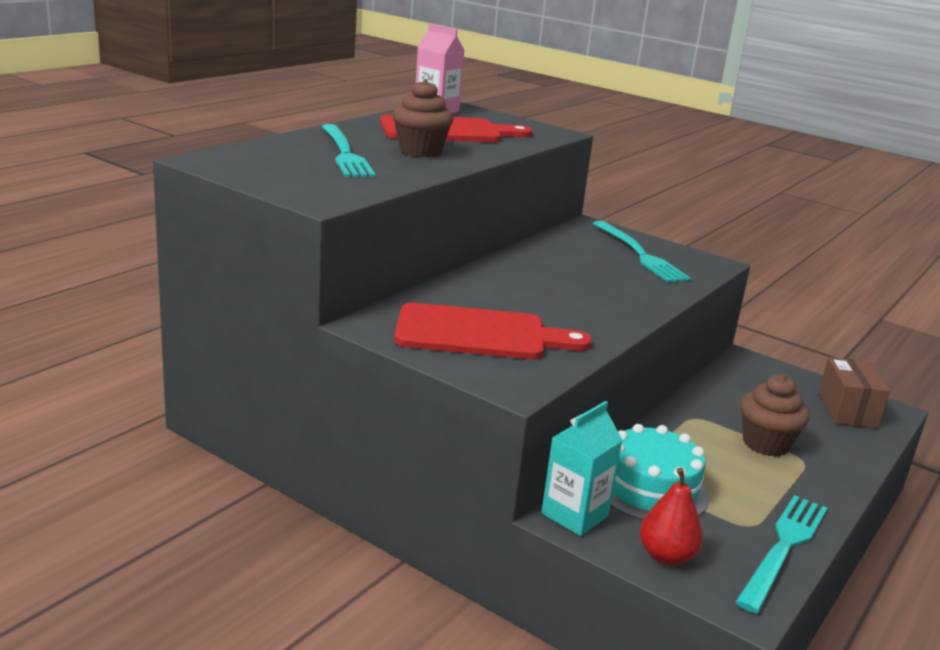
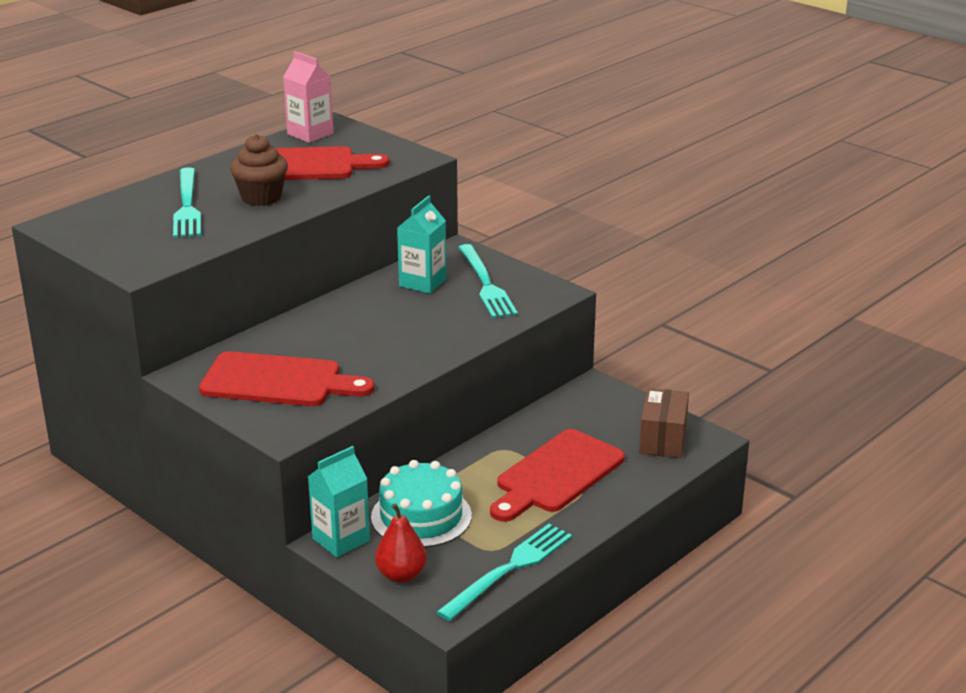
camera: 10 degrees right, 5 degrees up
(576, 250) = (422, 282): none -> turquoise carton
(766, 444) = (556, 475): brown cupcake -> red cutting board

